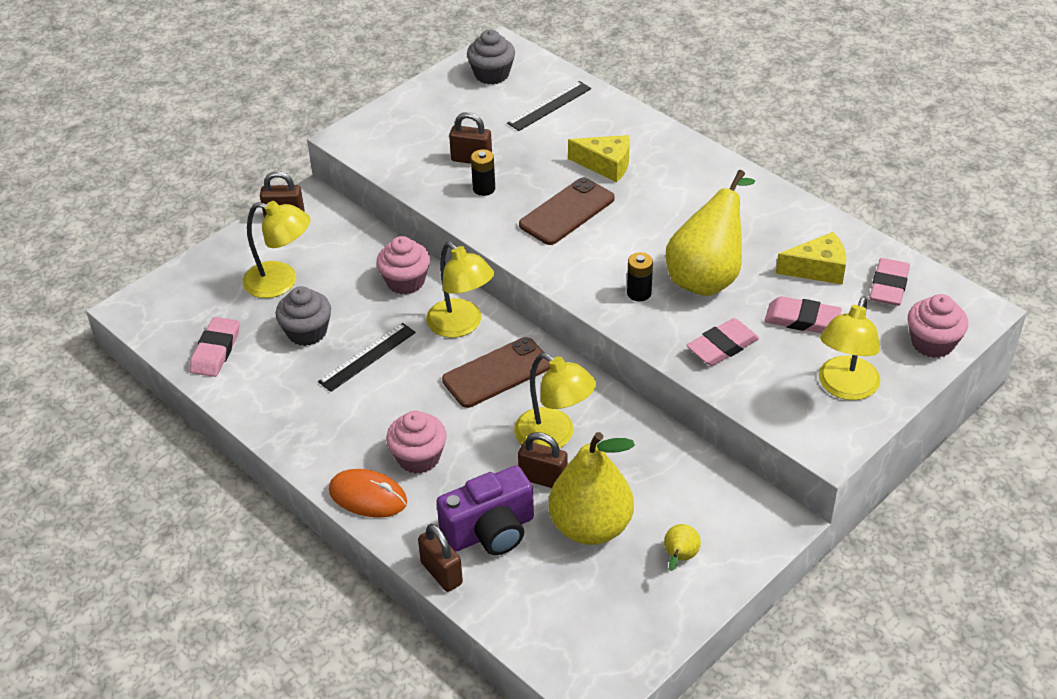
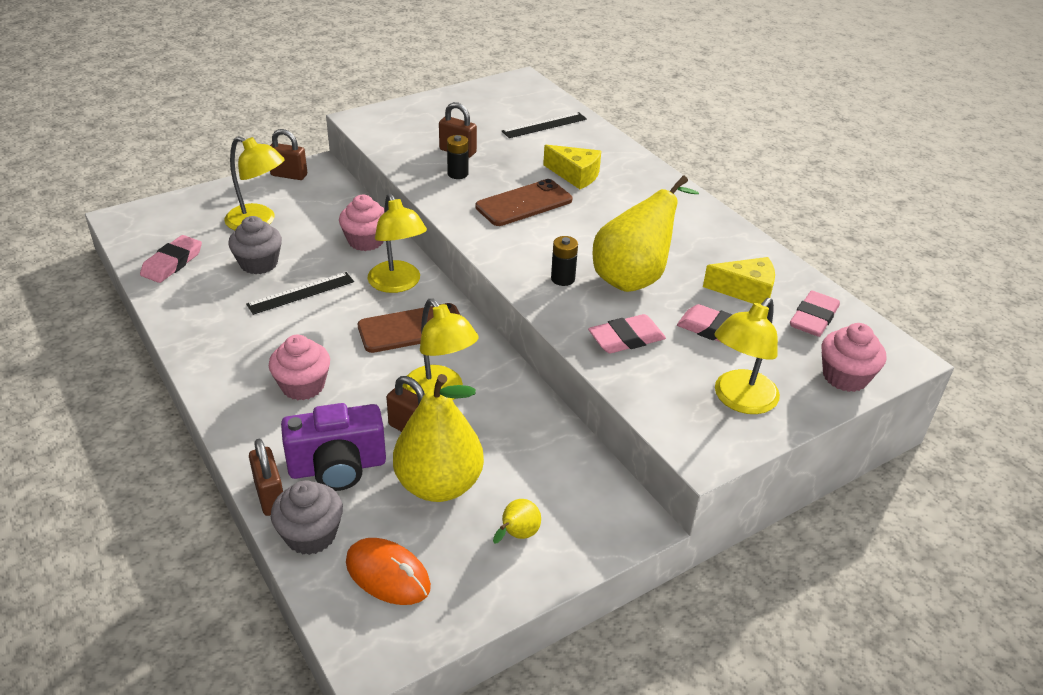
camera: 10 degrees right, 5 degrees down
(368, 496) = (237, 410): orange mouse -> orange mouse (388, 574)
(492, 74) = (505, 96): grey cupcake -> grey cupcake (311, 535)

